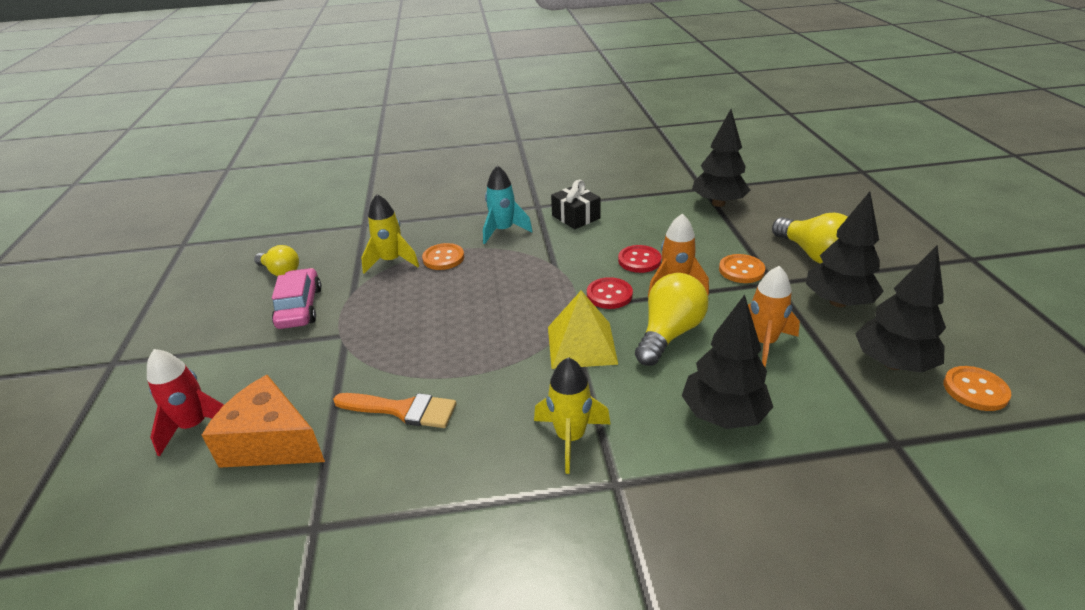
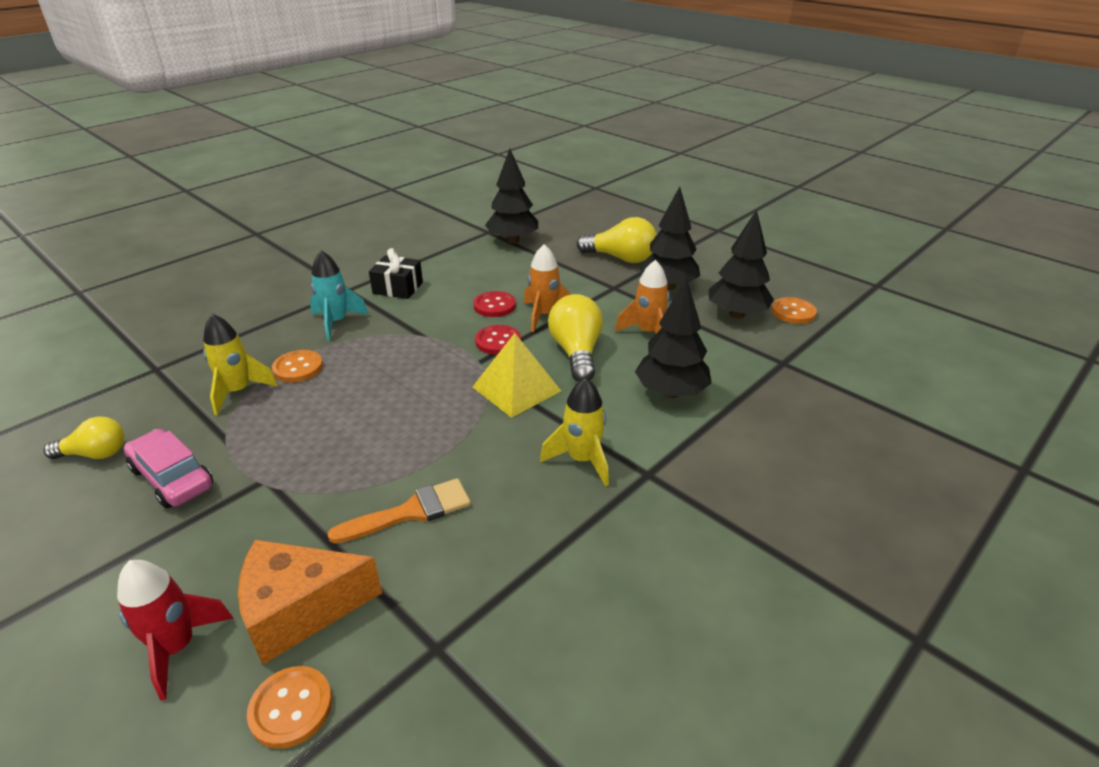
camera: 40 degrees left, 0 degrees up
(741, 270) = (582, 286): orange button -> orange button (291, 708)

